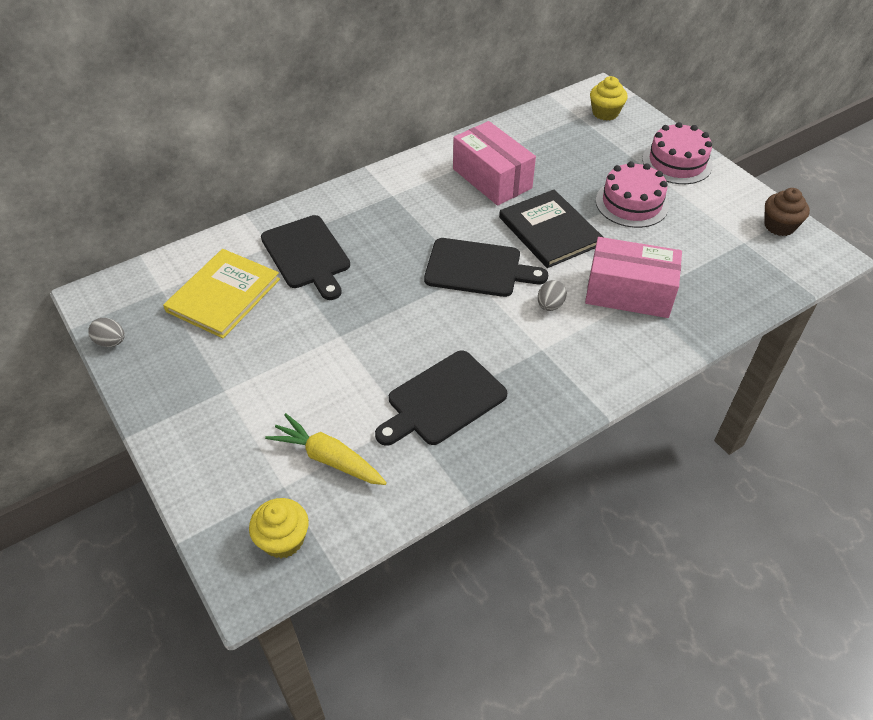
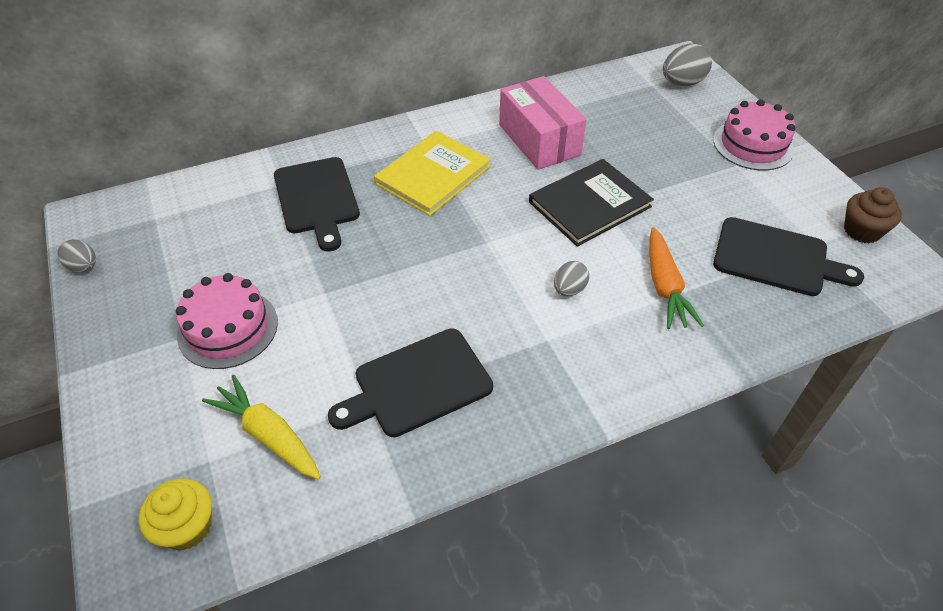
camera: 10 degrees right, 0 degrees up
(223, 295) = (216, 231): yellow book -> yellow book (433, 175)
(477, 268) = (497, 236): black cutting board -> black cutting board (776, 258)
(550, 231) = (589, 204): black book -> black book turned 75 degrees clockwise
(605, 113) = (682, 83): yellow cupcake -> grey egg
(629, 293) = (665, 287): pink box -> orange carrot
(632, 203) = (690, 184): pink cake -> pink cake (228, 328)

